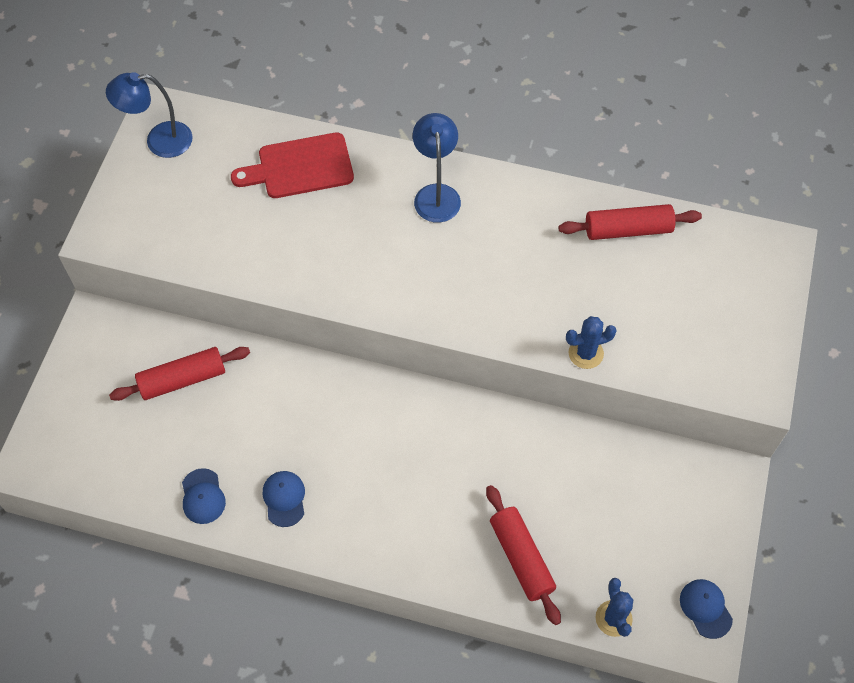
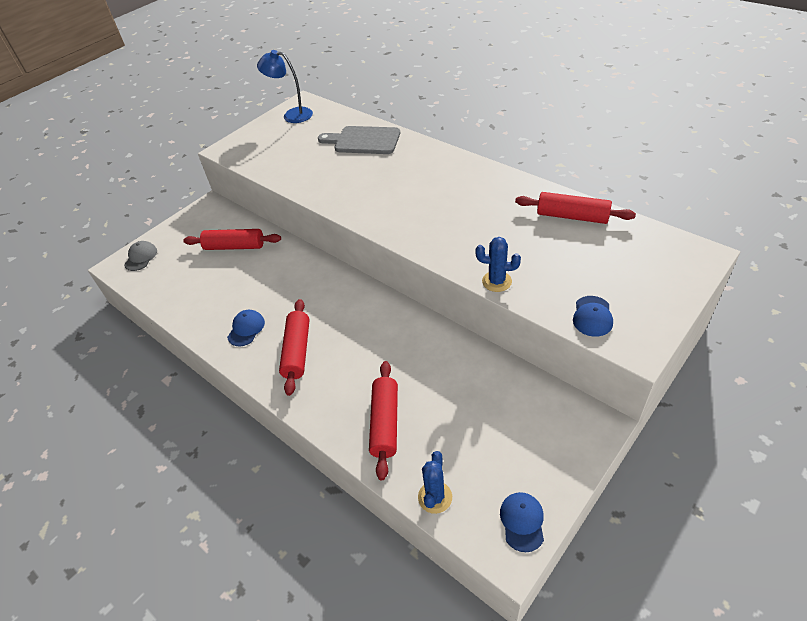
camera: 30 degrees right, 15 degrees down
(53, 441) = (141, 257): none -> grey cap
(203, 496) = (198, 312): blue cap -> blue cap (592, 316)
(300, 167) = (363, 141): red cutting board -> grey cutting board
(369, 506) = (297, 351): none -> red rolling pin
(436, 194) = (441, 170): blue lamp -> none

